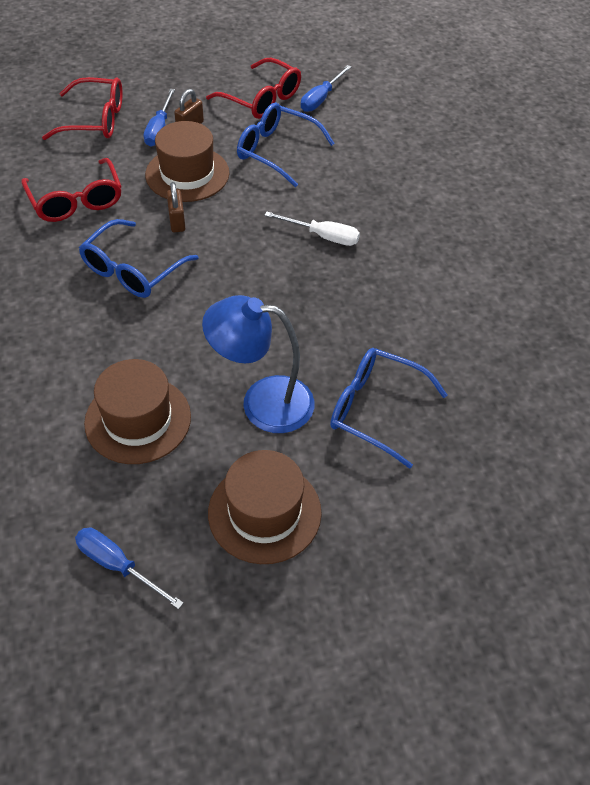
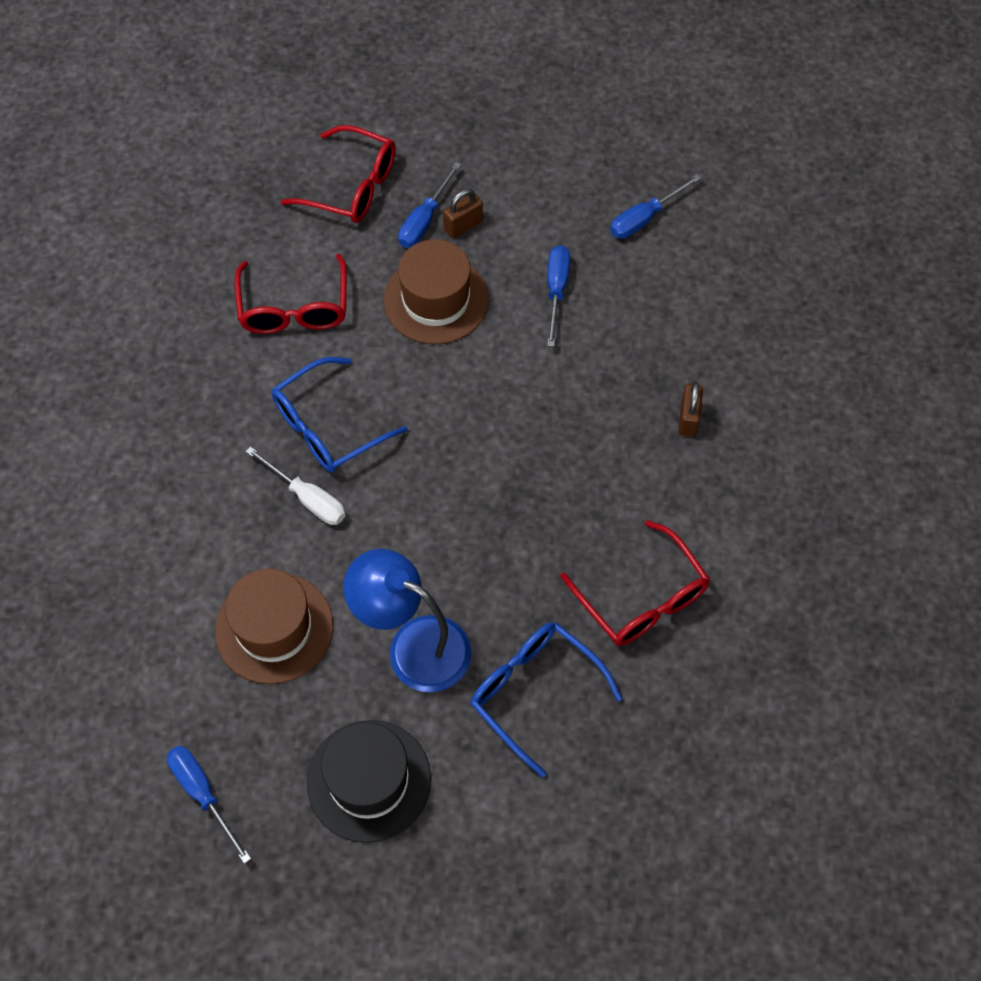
camera: 20 degrees right, 10 degrees up
(177, 221) = (401, 369): brown padlock -> brown padlock (688, 419)
(262, 99) = (568, 201): red glasses -> red glasses (642, 598)
(264, 512) = (369, 780): brown hat -> black hat
(276, 151) = (556, 290): blue glasses -> blue screwdriver
(323, 236) = (565, 437): white screwdriver -> white screwdriver (307, 498)

